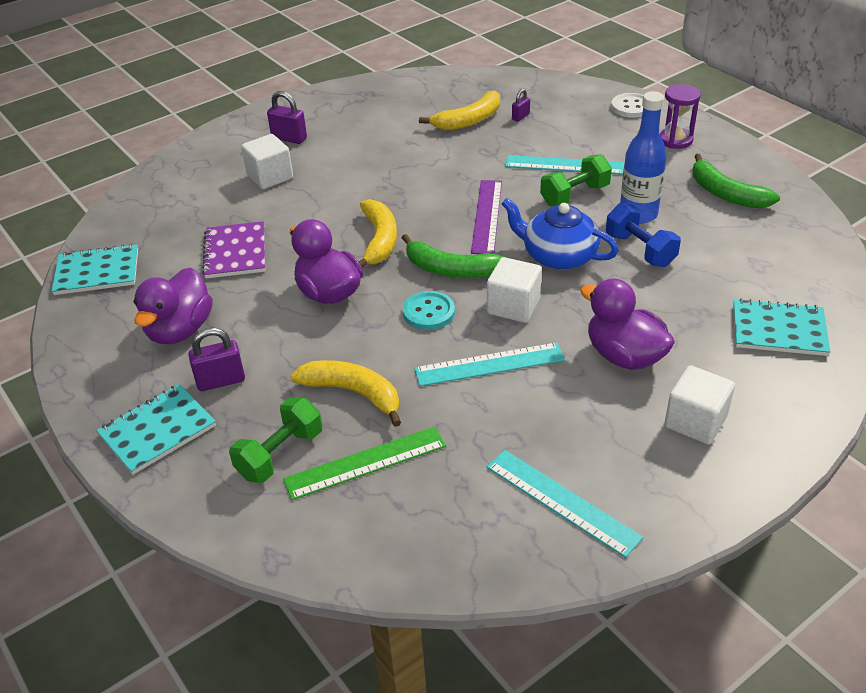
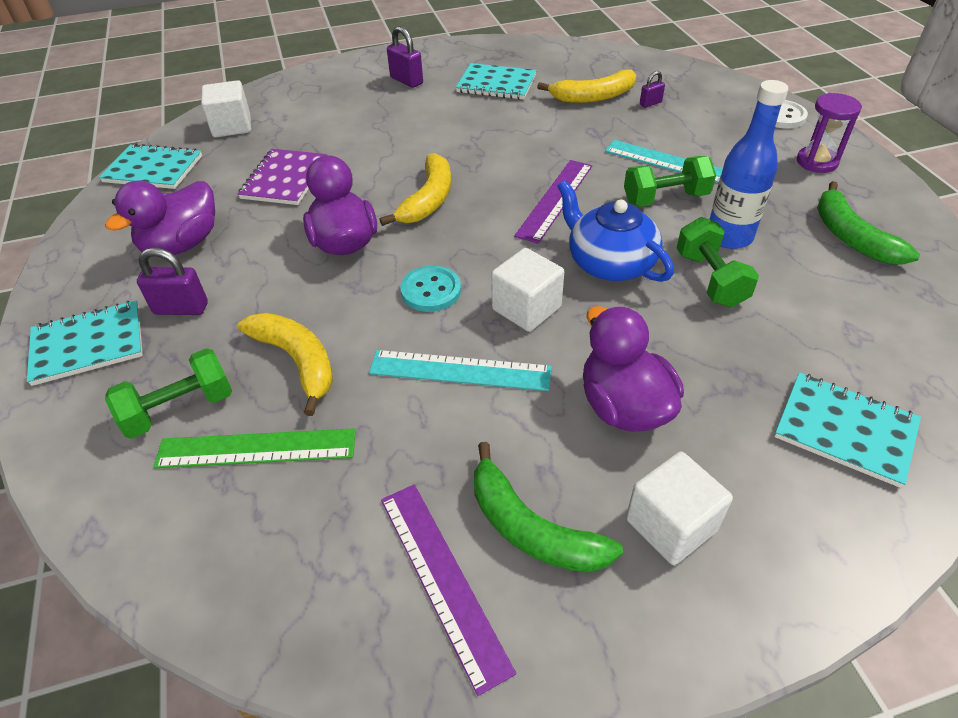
camera: 20 degrees right, 5 degrees up
(270, 177) = (365, 113): white cube -> white cube (232, 126)
(375, 125) = (496, 84): none -> turquoise notebook
(450, 269) = (482, 249): green banana -> green banana (531, 528)
(561, 501) = (442, 579): turquoise ruler -> purple ruler
(640, 250) = (710, 279): blue dumbbell -> green dumbbell

